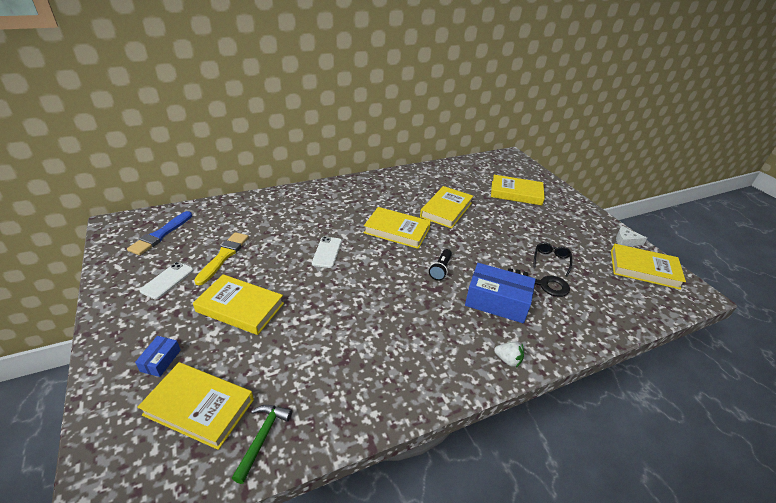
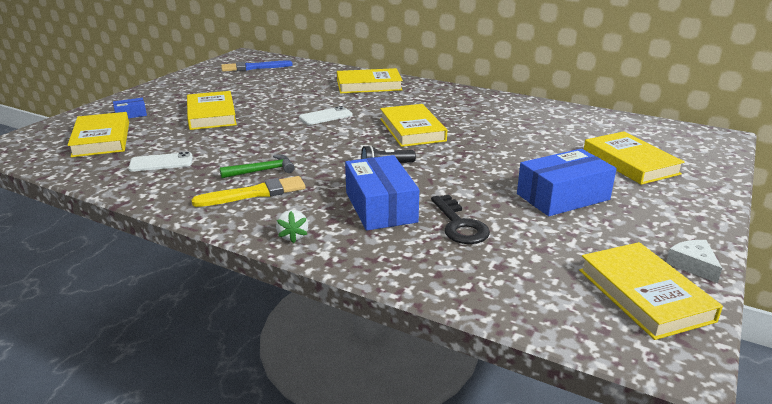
camera: 55 degrees right, 10 degrees down
(167, 280) = (209, 87): white phone -> white phone (161, 162)
(223, 256) = (260, 90): yellow brush -> yellow brush (255, 193)
(262, 438) = (92, 166): green hammer -> green hammer (262, 171)
(446, 210) = (499, 138): yellow book -> yellow book (369, 85)
(536, 233) = (563, 196): none -> blue box
(551, 261) = (520, 219): black glasses -> none

